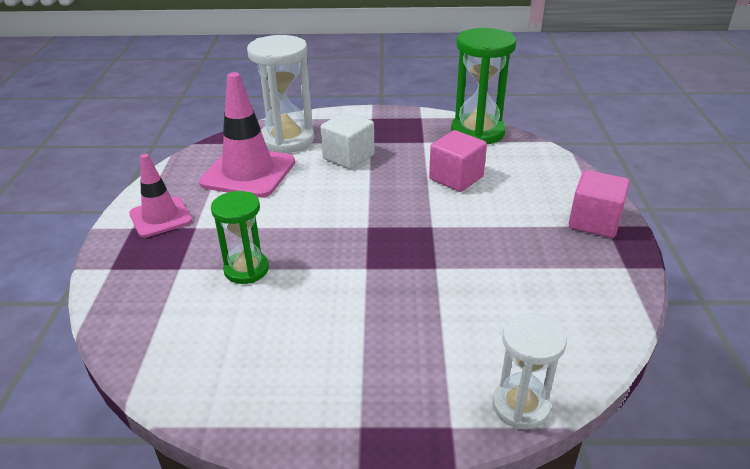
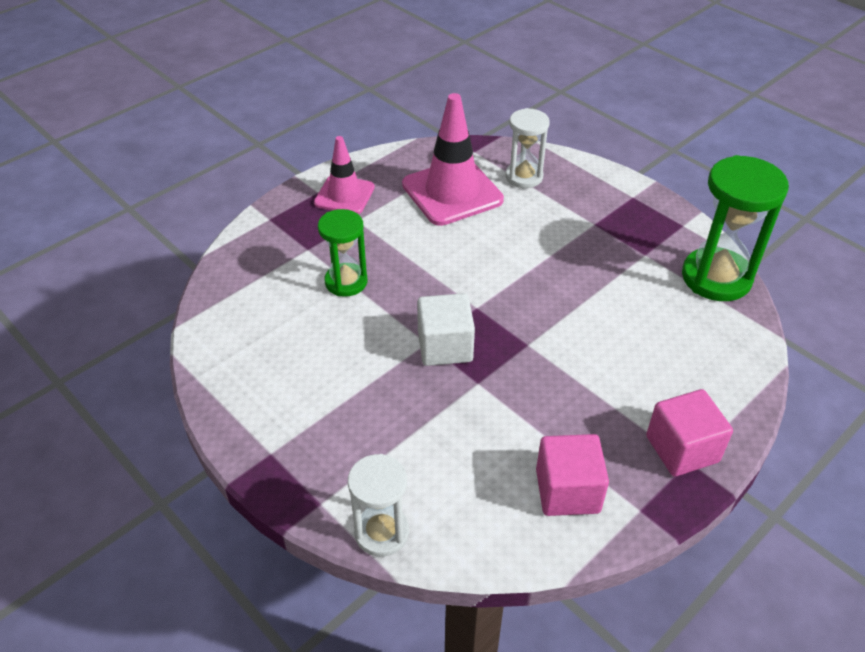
camera: 45 degrees right, 10 degrees up
(287, 140) = (524, 177): white hourglass -> white hourglass, size x0.62
(348, 157) = (552, 228): white cube -> white cube (445, 346)
(456, 178) = (618, 313): pink cube -> pink cube (567, 491)

